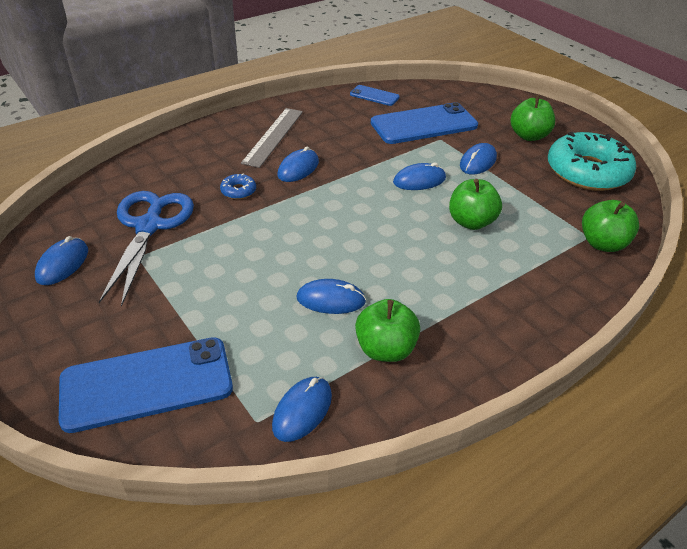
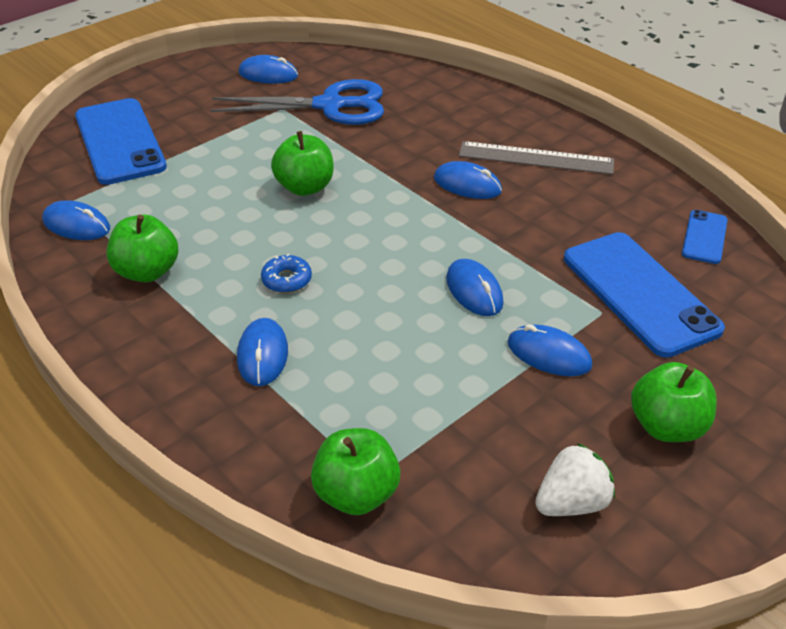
camera: 85 degrees right, 0 degrees up
(238, 191) = (406, 148): blue donut -> blue donut (287, 280)
(331, 300) = (222, 230): blue mouse -> blue mouse (262, 355)
(471, 222) = (384, 342): green apple -> green apple (305, 187)
(587, 172) = (571, 502): turquoise donut -> white strawberry

